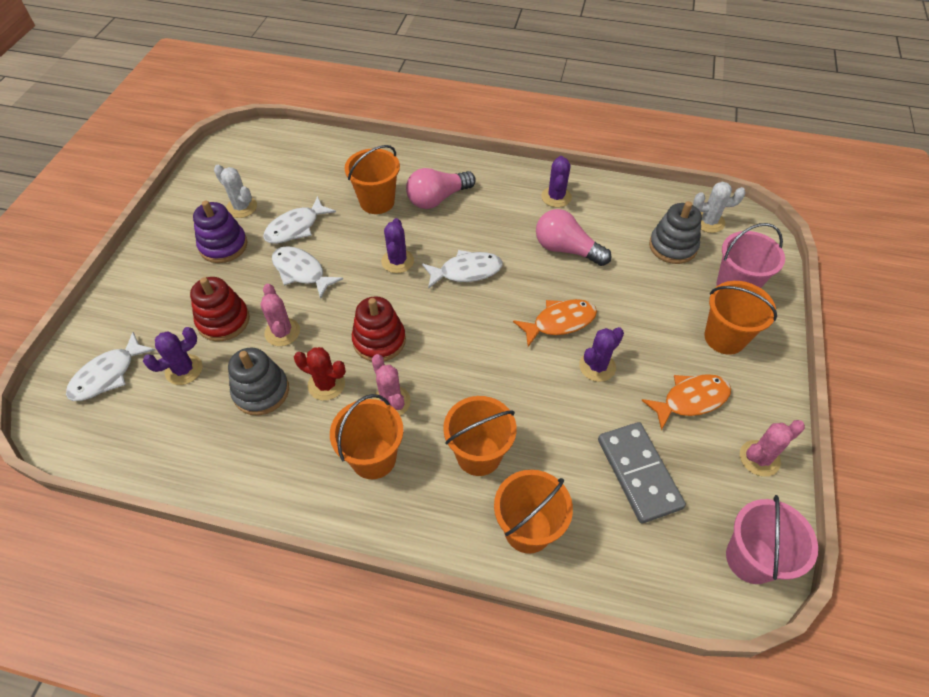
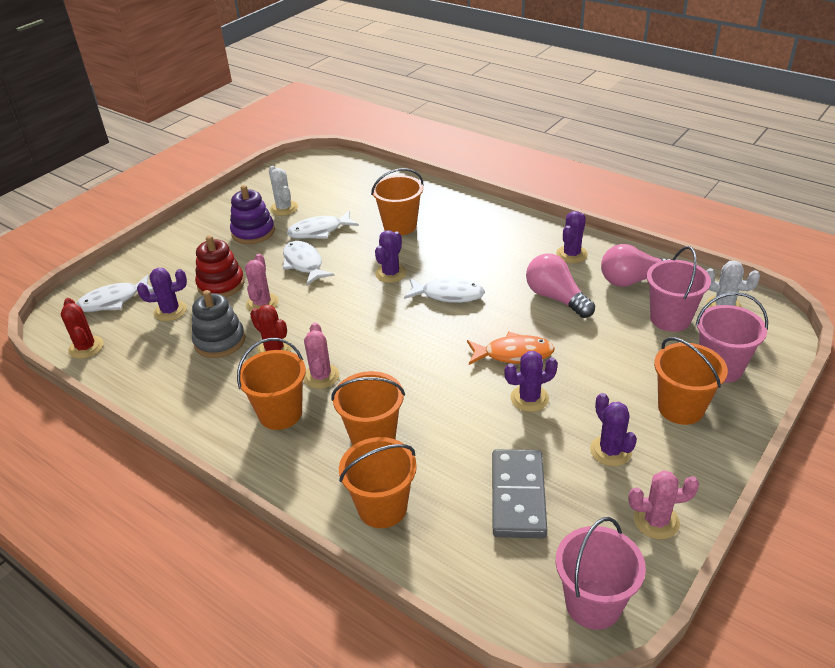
camera: 25 degrees right, 15 degrees down
(109, 444) = (86, 347): none -> red cactus
(379, 340) = (338, 328): red stacking toy -> none
(437, 199) = (456, 234): pink light bulb -> pink light bulb (633, 280)
(672, 246) = (670, 319): grey stacking toy -> pink bucket
(691, 400) = (610, 451): orange fish -> purple cactus

